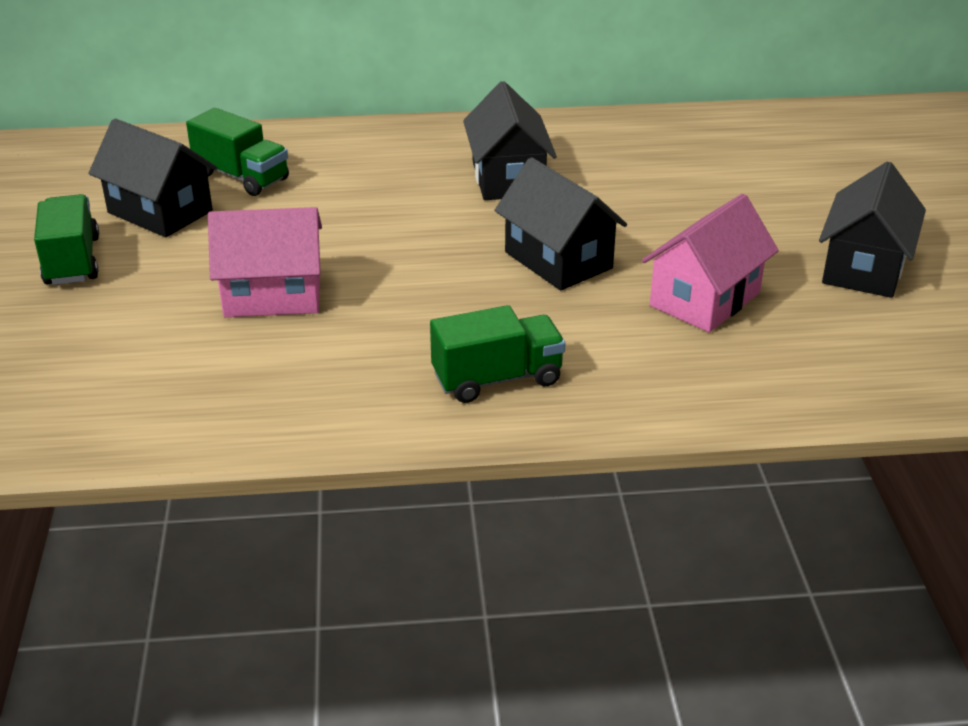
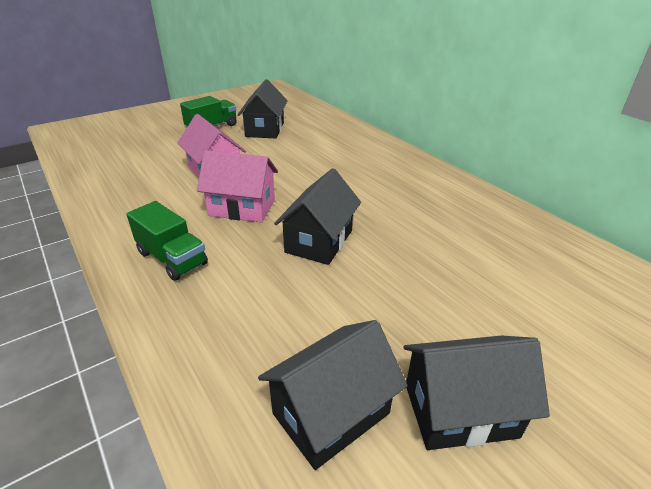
camera: 60 degrees right, 0 degrees up
(241, 177) = (312, 135): green truck -> none
(508, 179) = (393, 197): black house -> black house (331, 413)
(705, 299) = (323, 320): pink house -> pink house (242, 208)

